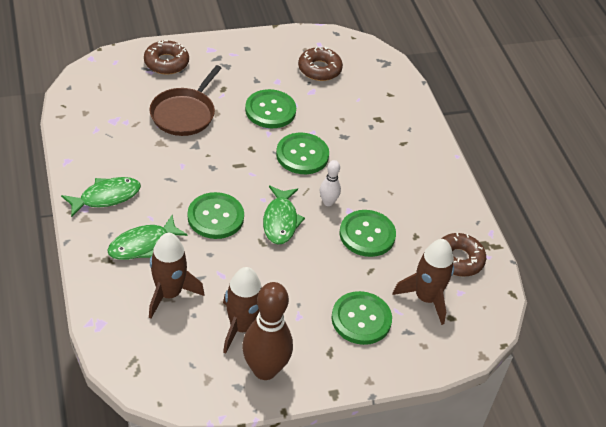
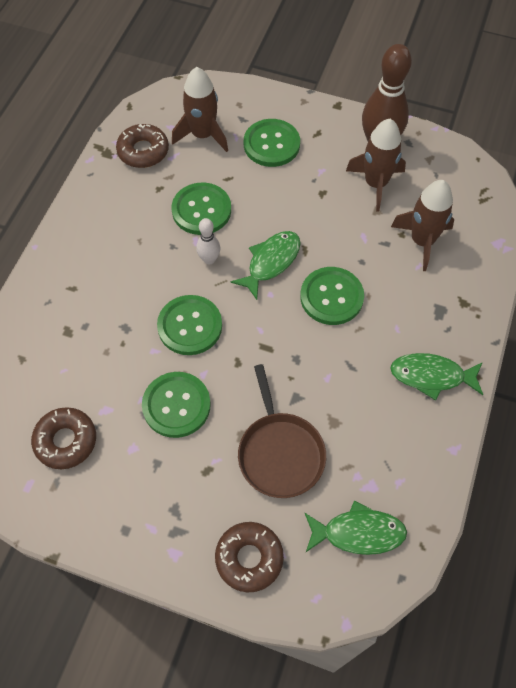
camera: 140 degrees left, 15 degrees up
(142, 244) = (421, 301): green fish -> green fish (358, 532)
(184, 114) = (280, 453): brown pan -> brown pan turned 105 degrees clockwise

